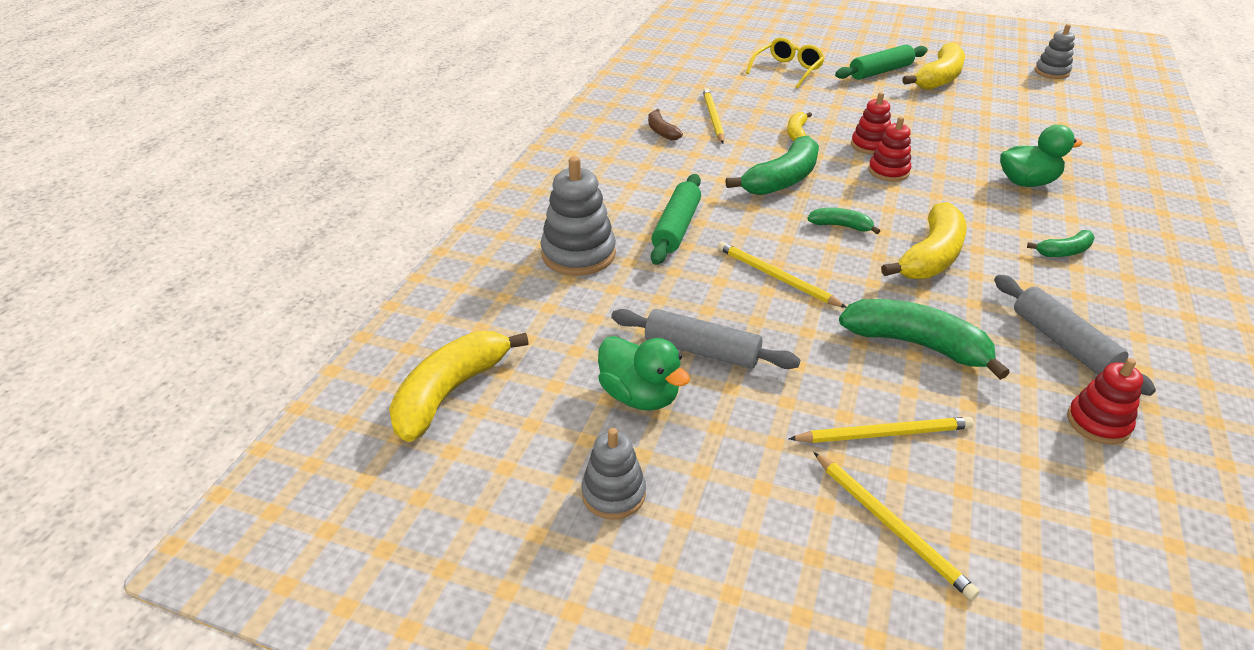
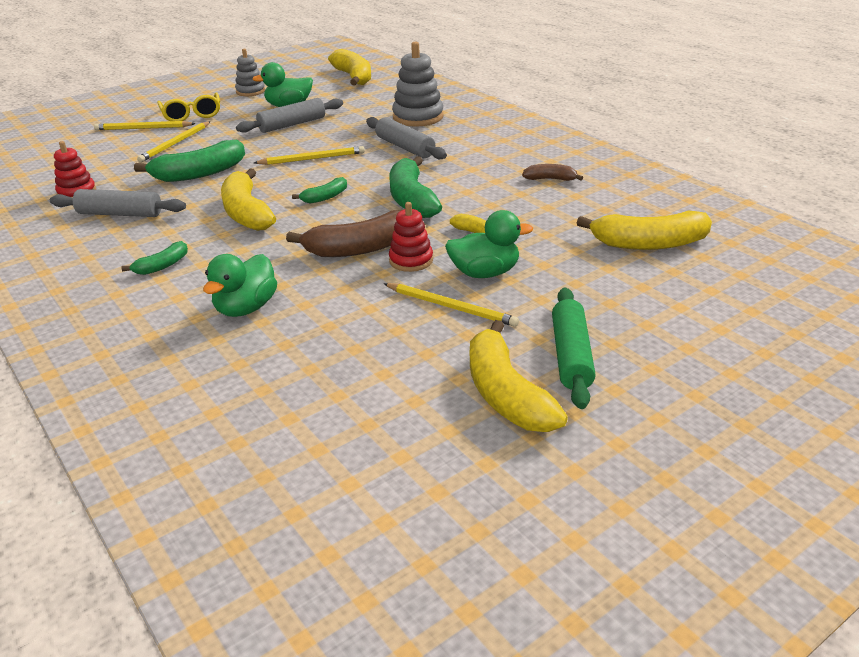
camera: 125 degrees right, 5 degrees down
(676, 228) = (405, 147): green rolling pin -> grey rolling pin
(713, 117) = (553, 207): yellow pencil -> yellow pencil (451, 307)
(723, 76) = (648, 244): none -> yellow banana
(787, 70) = (634, 289): yellow glasses -> yellow glasses (192, 115)
(842, 115) = (484, 273): none -> green duck
(888, 171) = (360, 248): red stacking toy -> brown banana
(1051, 72) = (414, 536): grey stacking toy -> none
(1064, 251) = (162, 266): green banana -> green banana turned 150 degrees counterclockwise

